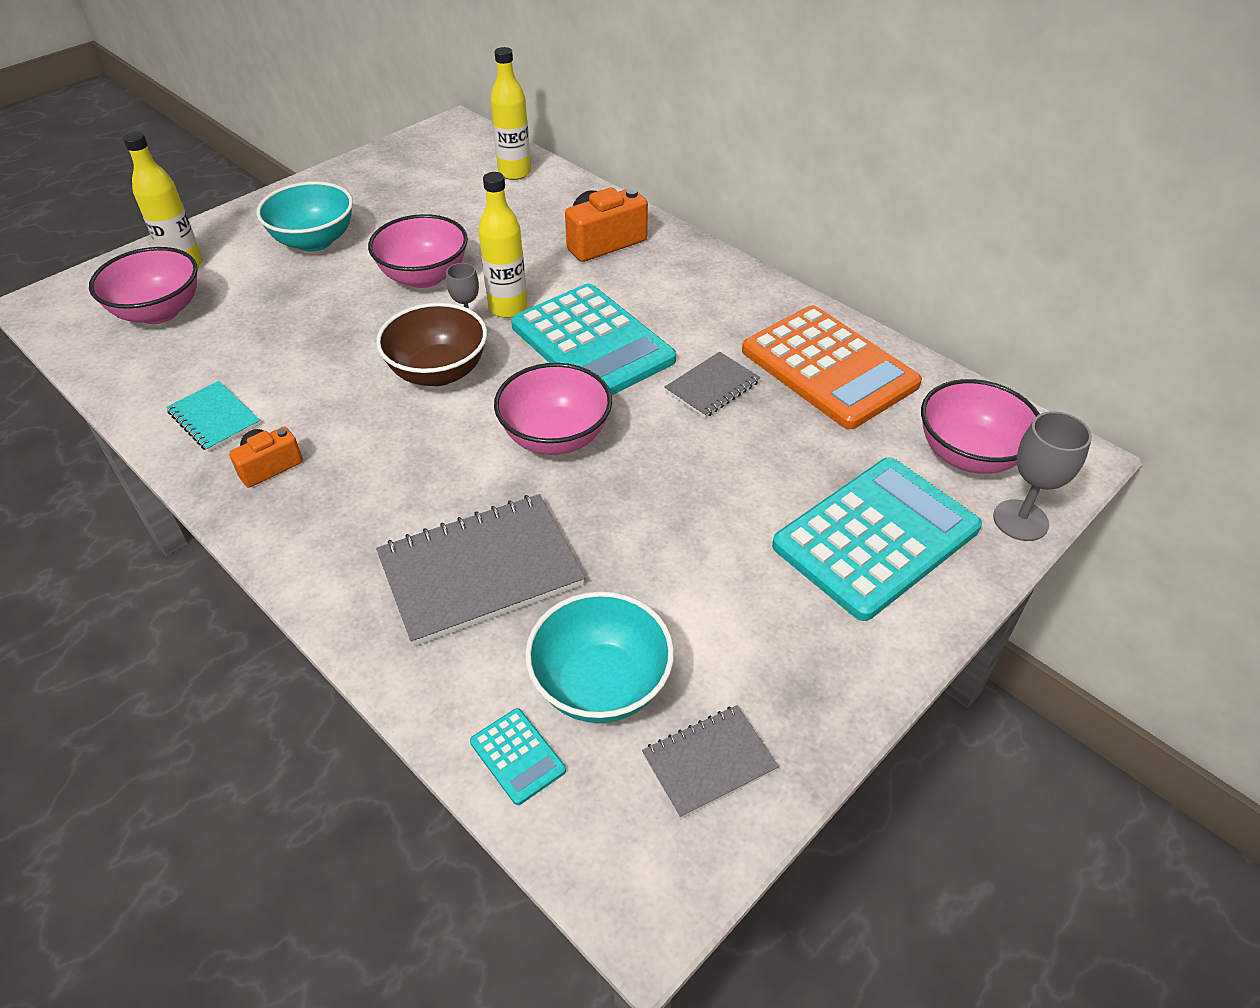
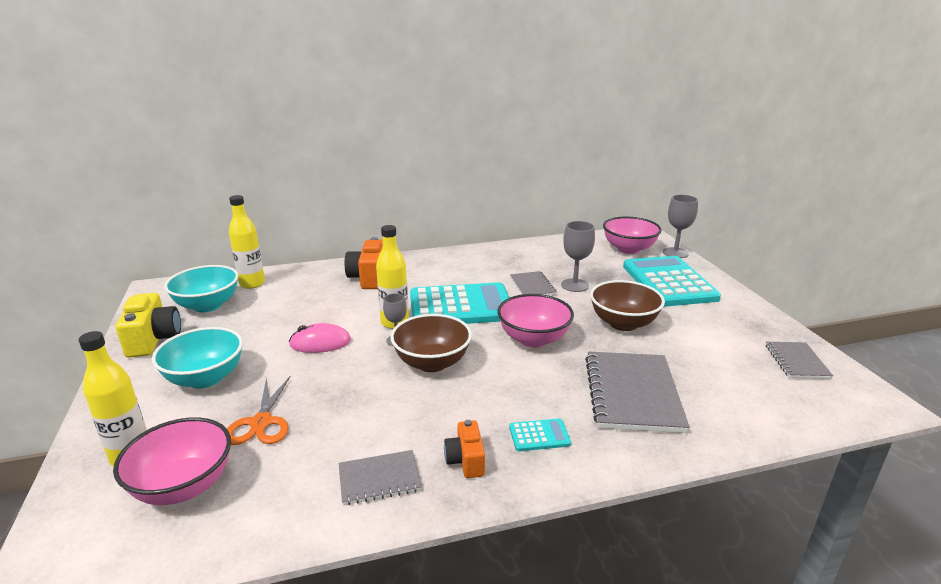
camera: 60 degrees left, 20 degrees down
(214, 418) = (379, 479): turquoise notebook -> grey notebook
(263, 308) = (261, 423): none -> orange scissors
(359, 178) = (153, 340): none -> yellow camera
(424, 276) = (320, 343): pink bowl -> pink mouse
(517, 756) = (782, 417): turquoise calculator -> turquoise calculator (539, 435)
(601, 684) = (737, 377): turquoise bowl -> turquoise bowl (207, 305)
(673, 515) = (623, 323): none -> brown bowl
(756, 429) = (574, 285): none -> grey goblet
(829, 367) = (545, 257): orange calculator -> none

